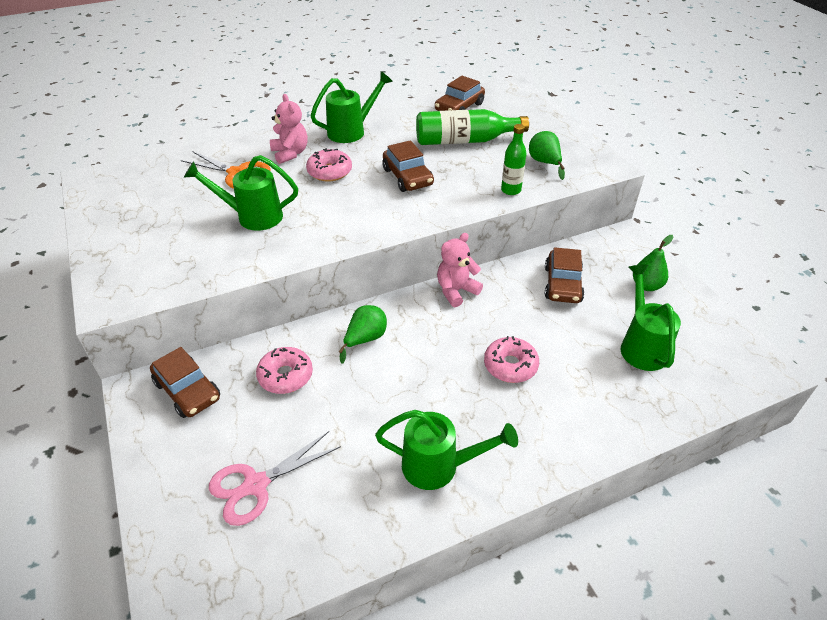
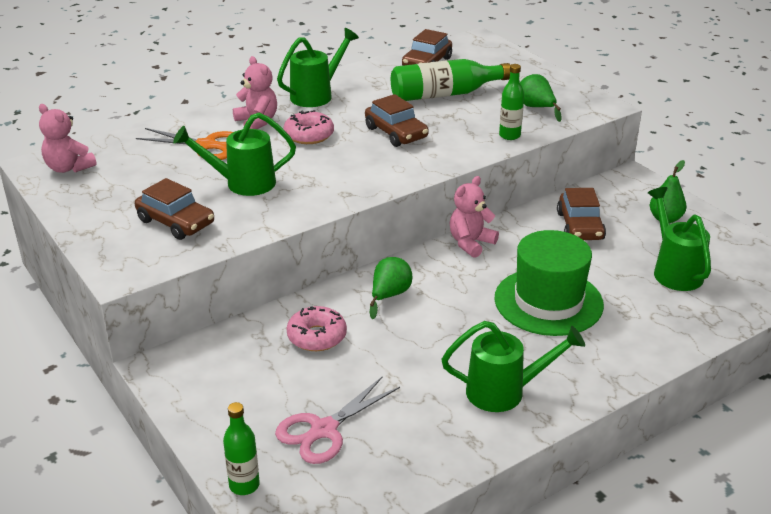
camera: 10 degrees left, 10 degrees down
(114, 184) = (69, 168): none -> pink teddy bear
(161, 539) = (244, 485): none -> green bottle
(187, 390) = (215, 361): brown car -> brown car (176, 222)
(510, 365) = (548, 301): pink donut -> green hat

